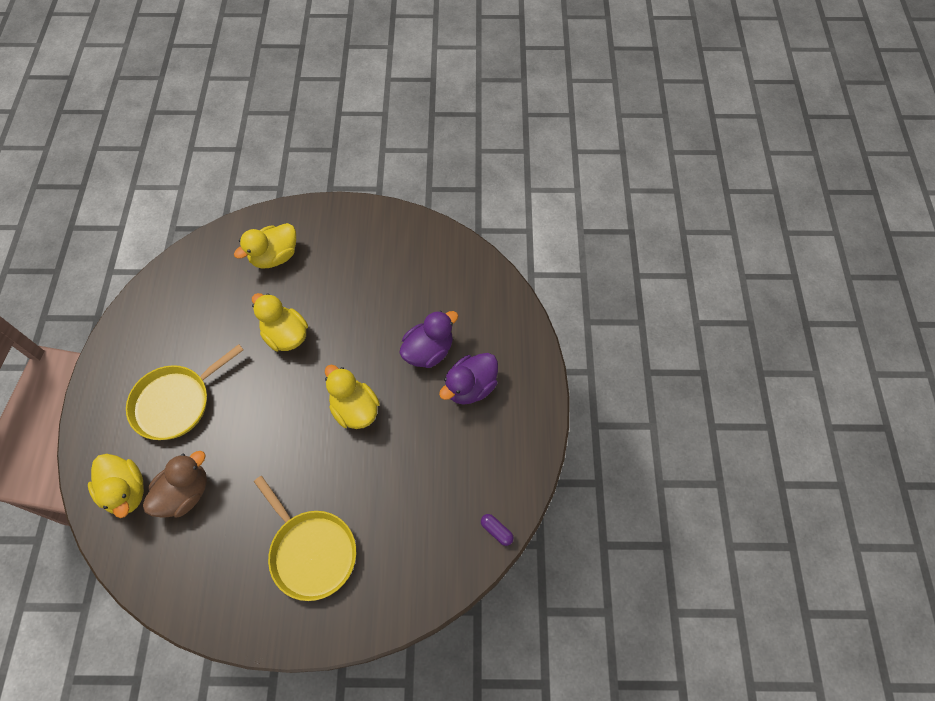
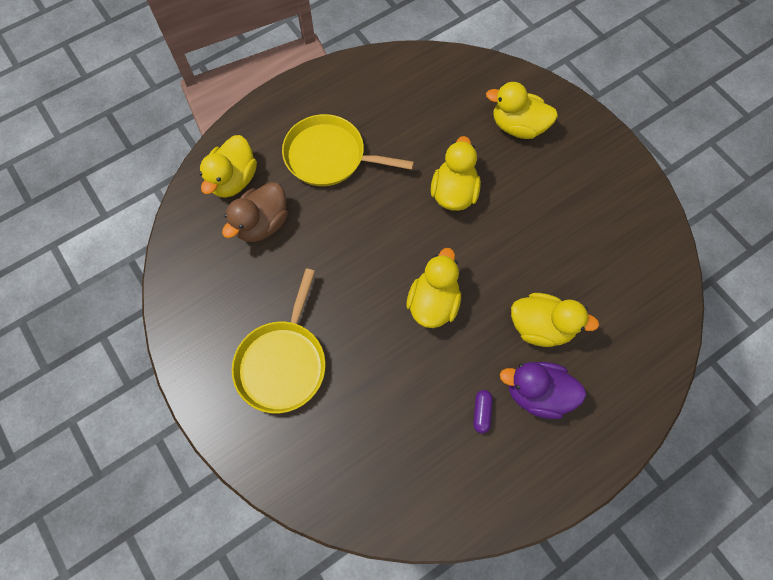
camera: 55 degrees right, 5 degrees up
(185, 493) = (262, 224): brown duck -> brown duck turned 120 degrees clockwise
(428, 351) = (541, 327): purple duck -> yellow duck
(496, 531) = (416, 522): purple capsule -> purple capsule (481, 412)

